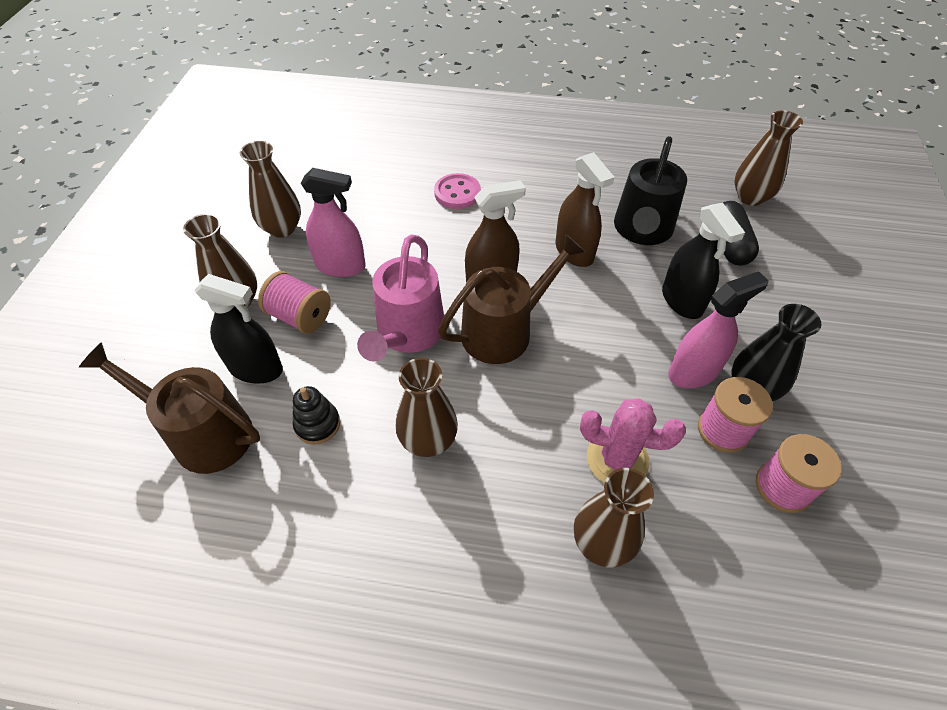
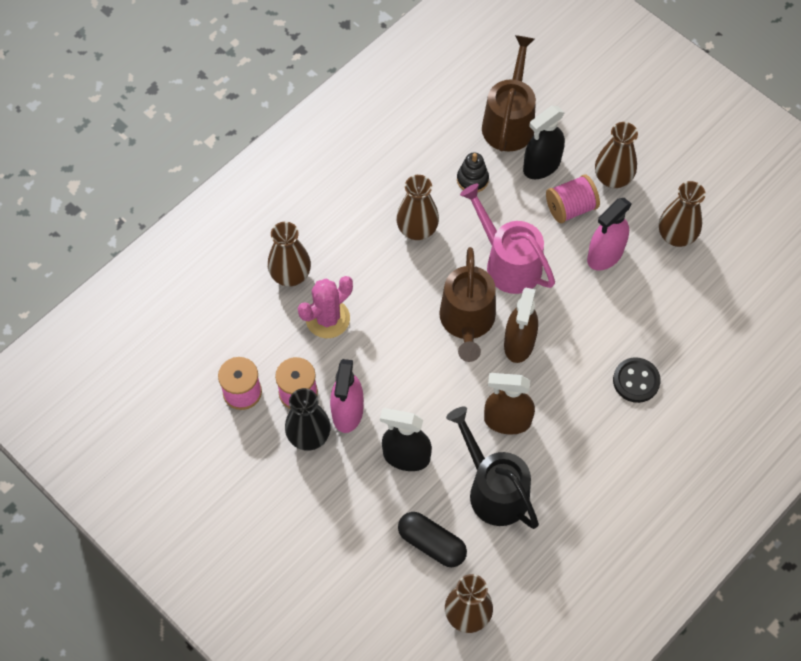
camera: 125 degrees right, 10 degrees up
(203, 433) = (509, 122): brown watering can -> brown watering can turned 45 degrees counterclockwise
(457, 193) = (636, 381): pink button -> black button

